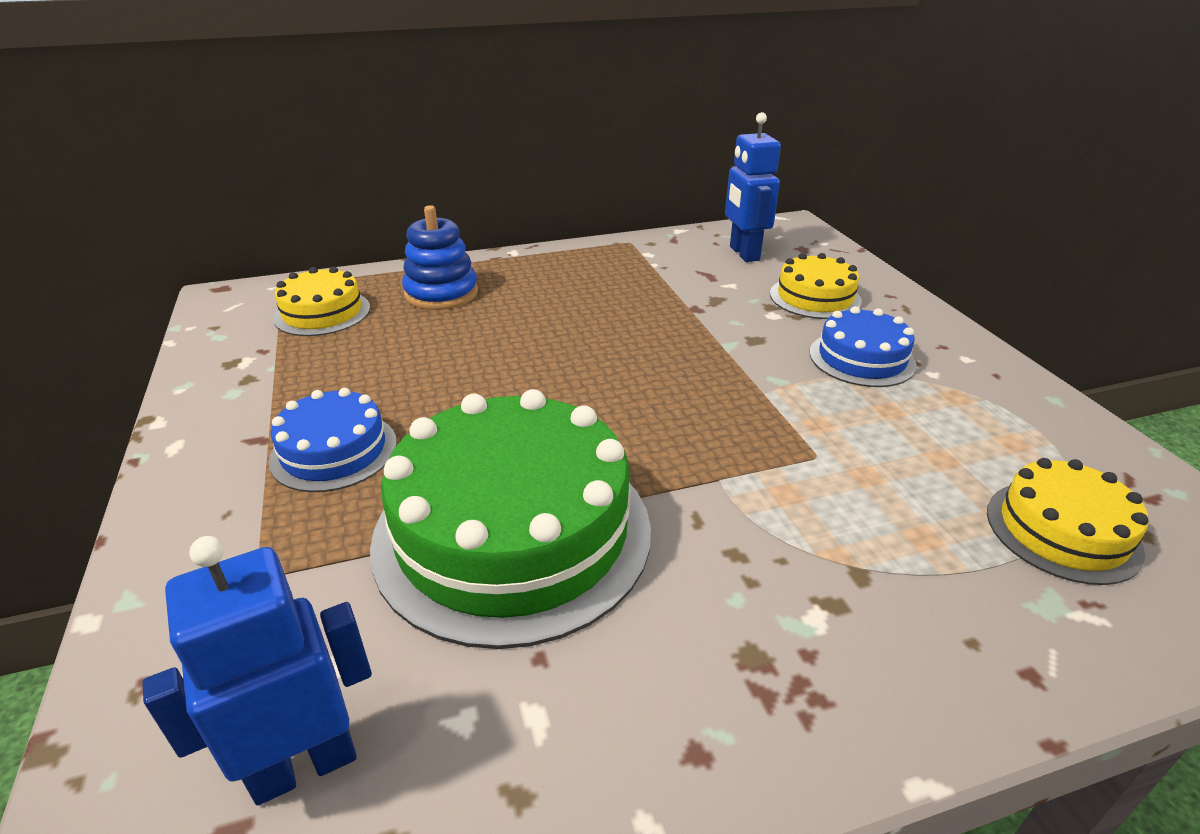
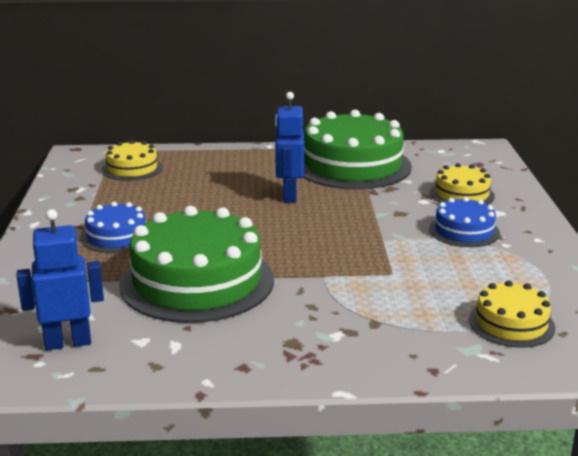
camera: 15 degrees right, 10 degrees down
(441, 293) = (209, 165): blue stacking toy -> none
(643, 270) = (352, 165): none -> green cake
(743, 253) = (432, 162): blue robot -> blue robot (289, 196)

